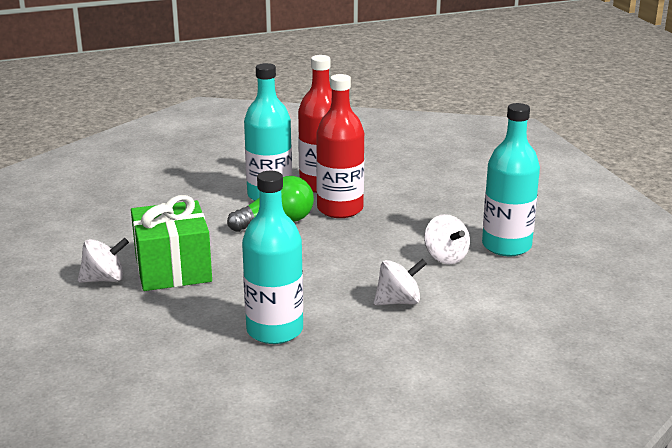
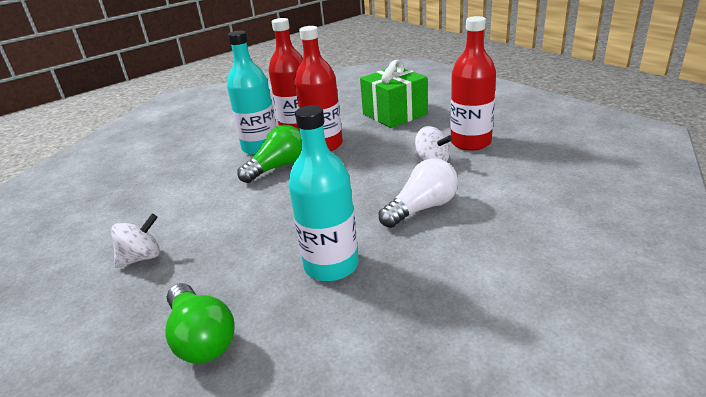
camera: 15 degrees left, 5 degrees up
(131, 357) = (201, 338): none -> green light bulb
(173, 269) = (205, 230): green gift -> green gift (394, 114)
(398, 301) = (422, 208): white spinning top -> white light bulb
(506, 246) = (470, 142): turquoise bottle -> red bottle

